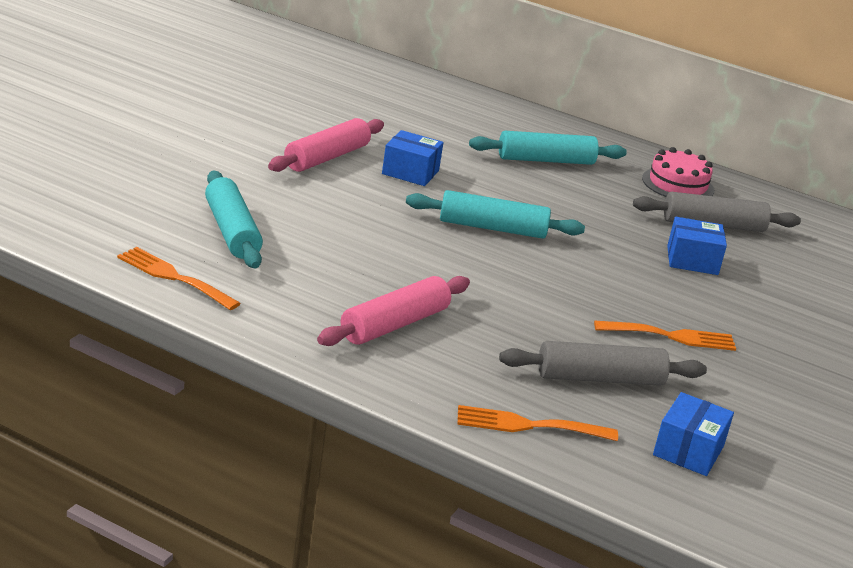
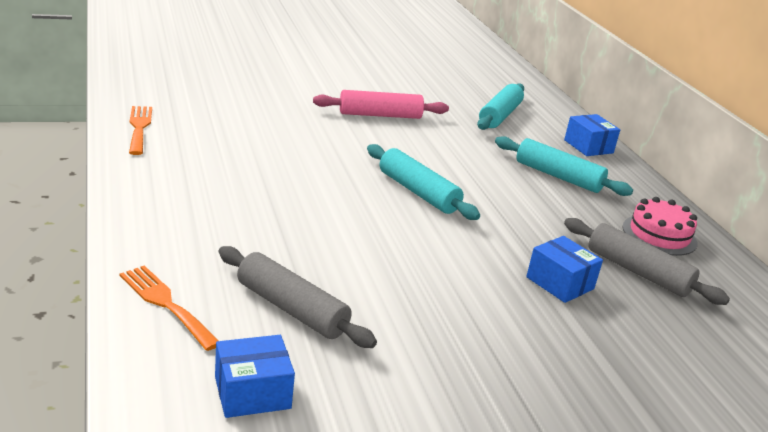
camera: 45 degrees right, 0 degrees up
(231, 231) = (227, 123): turquoise rolling pin -> turquoise rolling pin (499, 115)
(394, 324) = (214, 207): pink rolling pin -> none
(410, 172) = (425, 143): blue box -> blue box (588, 146)
(672, 336) = (421, 317): orange fork -> none

